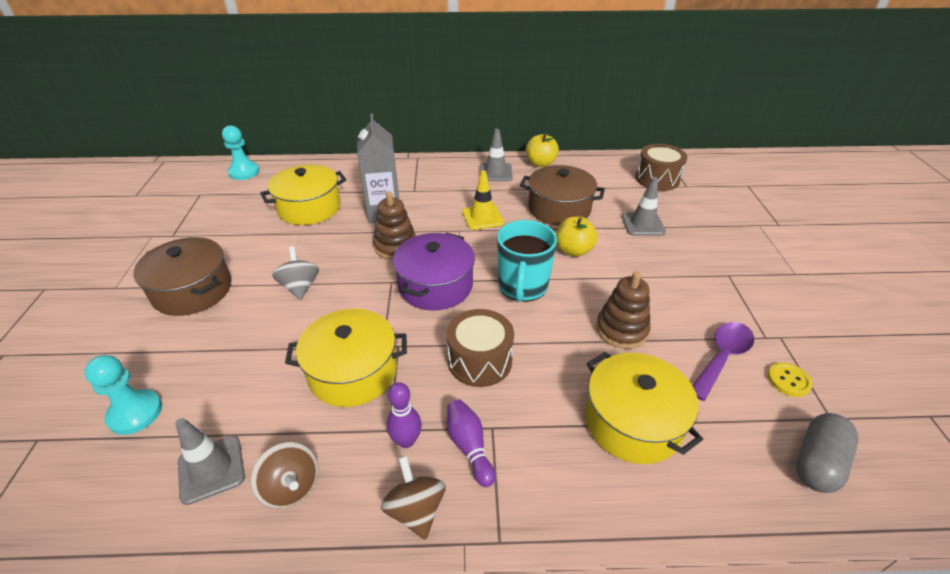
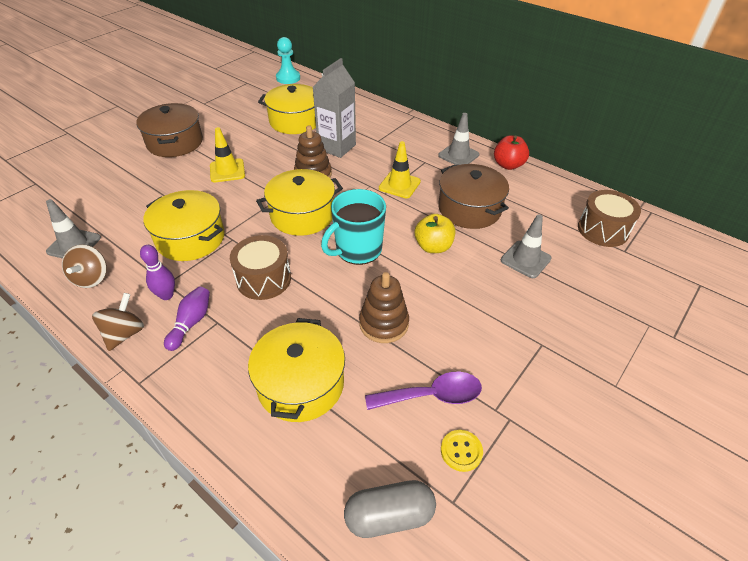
camera: 40 degrees right, 5 degrees up
(135, 413) = (79, 195): turquoise pawn -> none
(300, 287) = (227, 171): grey spinning top -> yellow traffic cone
(435, 285) = (302, 215): purple pot -> yellow pot
(540, 163) = (508, 165): yellow apple -> red apple

